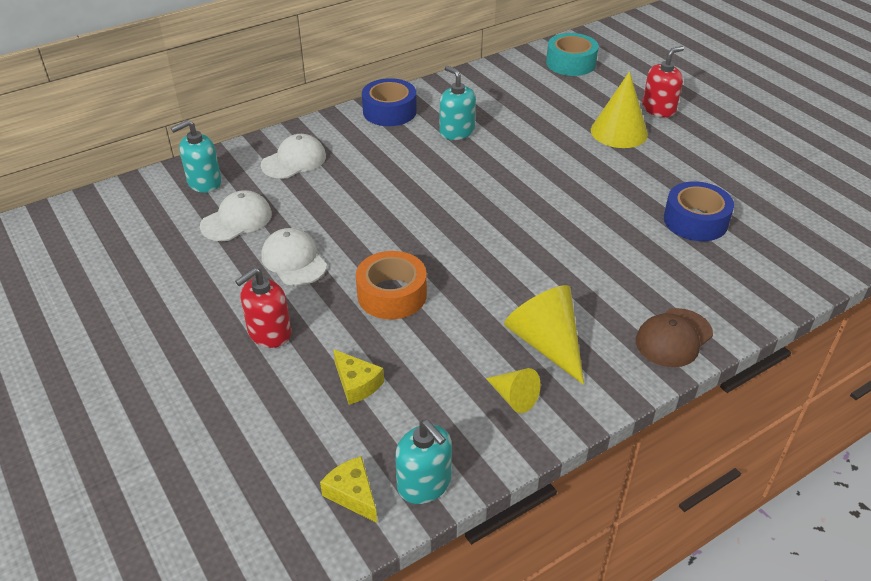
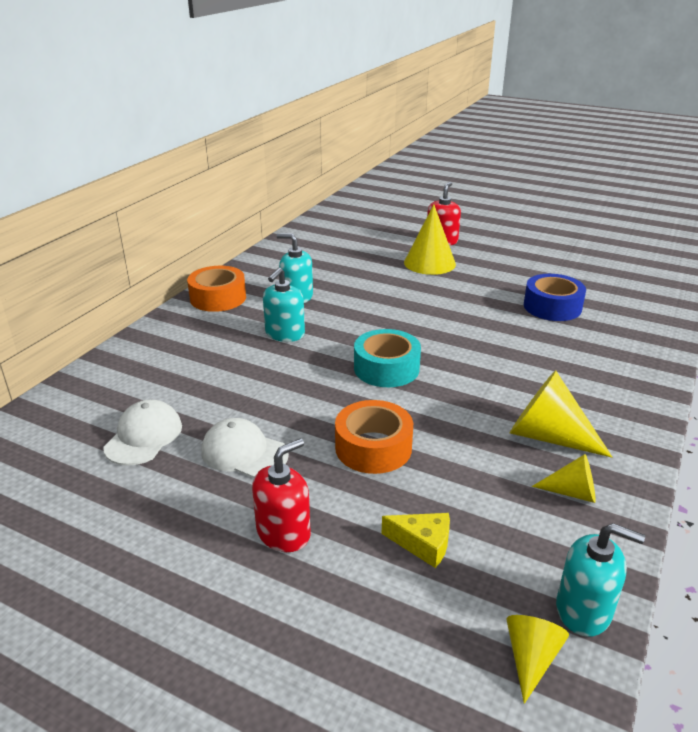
camera: 30 degrees left, 10 degrees down
(204, 182) = (72, 413): turquoise soap dispenser -> turquoise soap dispenser (285, 334)
(269, 333) = (283, 533): red soap dispenser -> red soap dispenser turned 150 degrees counterclockwise
(294, 161) = (159, 364): white cap -> none
(352, 494) = (531, 658): yellow cheese -> yellow cone
(389, 111) = (218, 298): blue tape -> orange tape
(571, 63) = (341, 226): turquoise tape -> turquoise tape (386, 368)
(673, 338) = (633, 394): brown cap -> none

